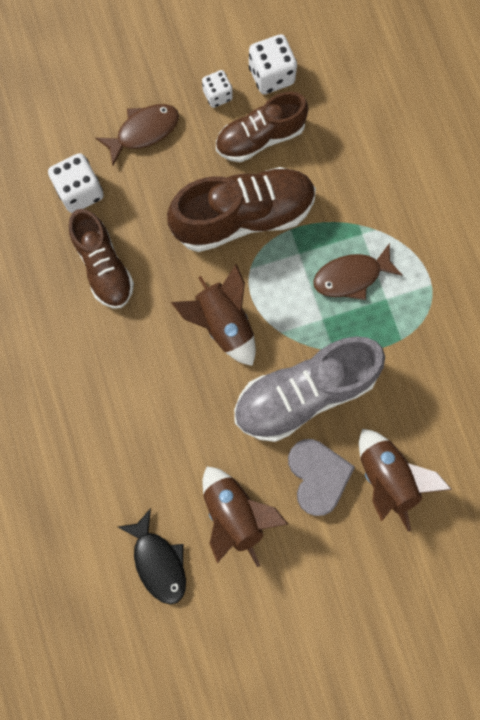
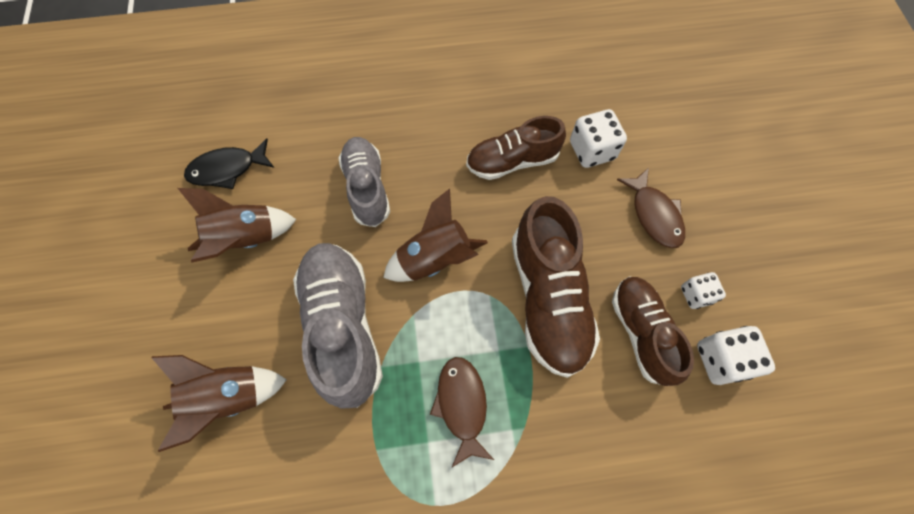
camera: 100 degrees right, 10 degrees down
(157, 406) = (367, 188): none -> grey shoe
(317, 476) = (255, 323): grey heart -> none

